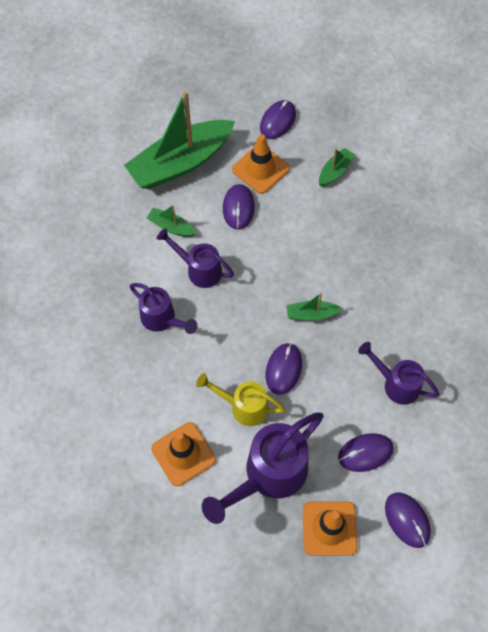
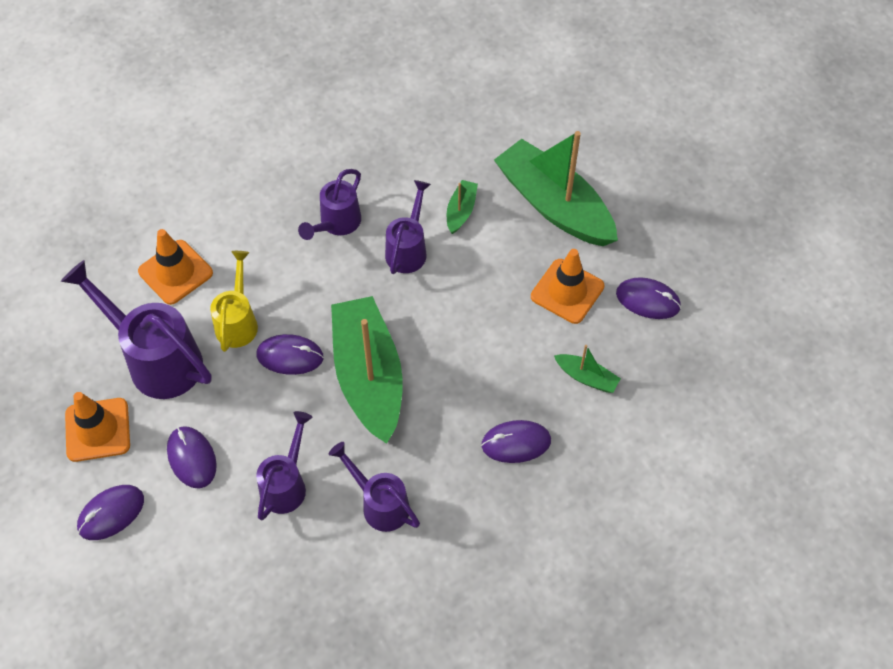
camera: 80 degrees right, 5 degrees down
(238, 208) = (503, 276): purple mouse -> purple mouse (516, 443)
(311, 314) = (368, 376): green boat -> green boat, size x2.34
(419, 320) = (380, 504): none -> purple watering can

